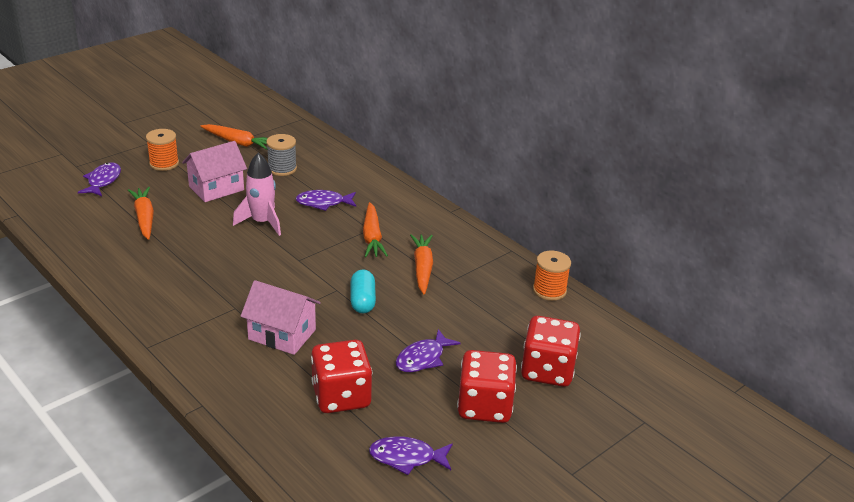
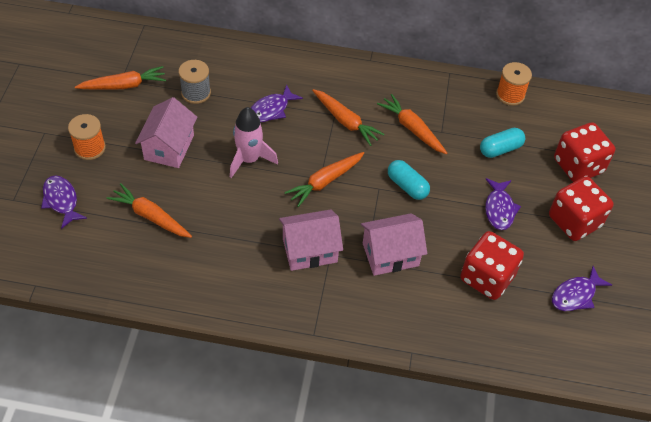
camera: 40 degrees left, 20 degrees up
(223, 296) = (309, 250): none -> pink house
(299, 263) = (325, 181): none -> orange carrot
(485, 320) = (500, 149): none -> turquoise capsule

